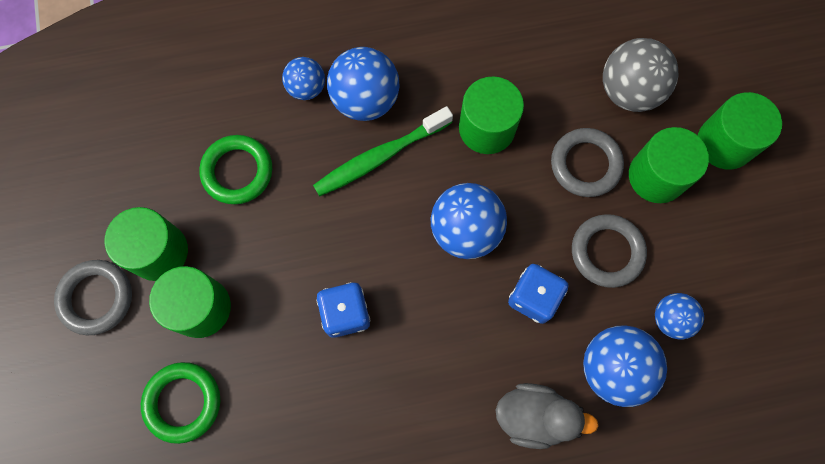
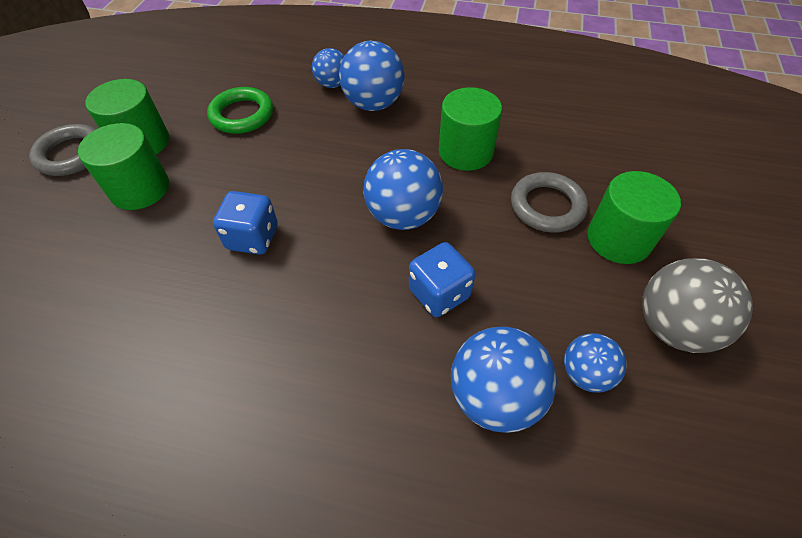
camera: 25 degrees right, 20 degrees down
(183, 402) = (65, 250): green ring -> none
(380, 156) = (361, 141): green toothbrush -> none
(534, 416) = (377, 407): grey duck -> none
(607, 252) = (537, 283): grey ring -> none
(629, 91) = (615, 167): grey ball -> grey ball (673, 327)
(725, 143) = (705, 237): green cylinder -> none

